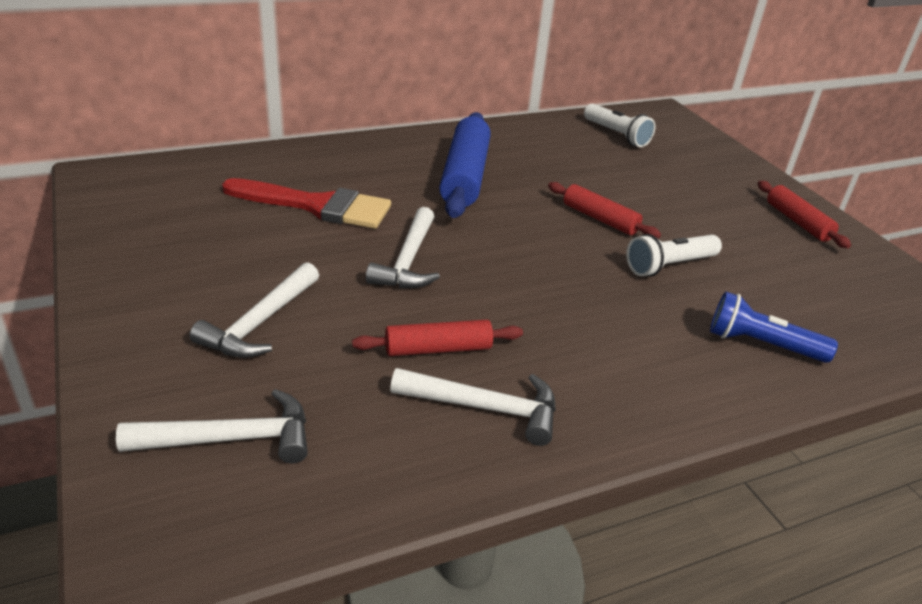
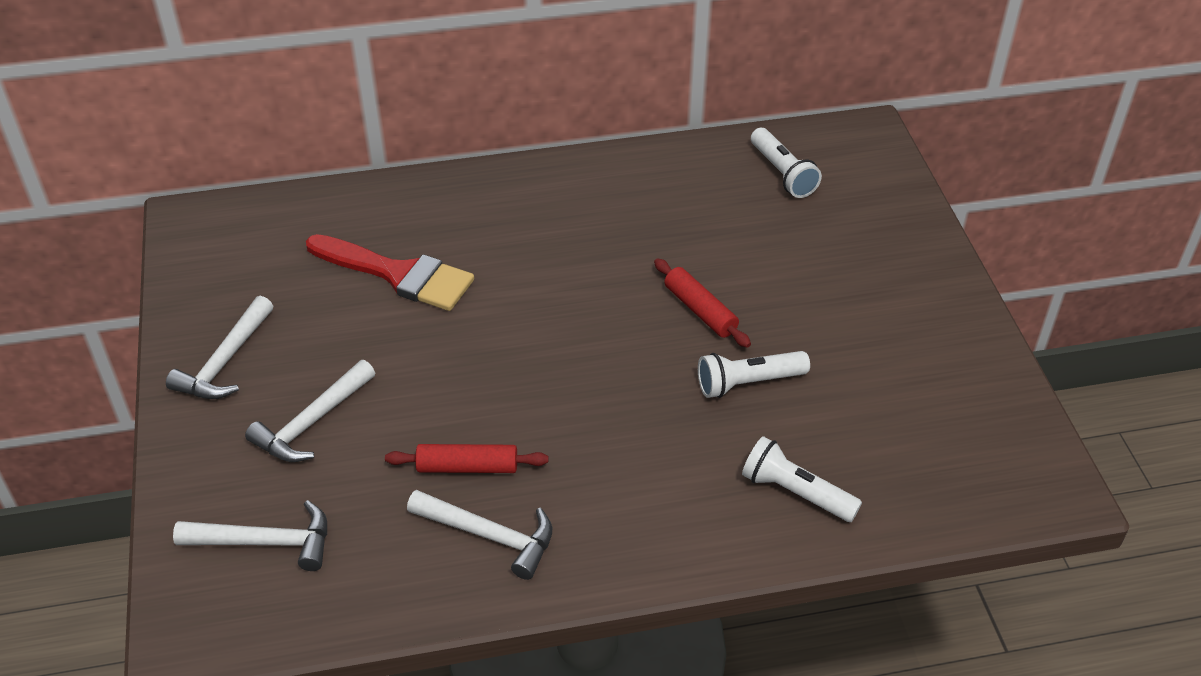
camera: 15 degrees right, 10 degrees up
(408, 261) = (471, 356): white hammer -> white hammer (225, 361)
(464, 176) = (570, 237): blue rolling pin -> none
(761, 344) = (796, 492): blue flashlight -> white flashlight
(797, 222) = (938, 328): red rolling pin -> none

